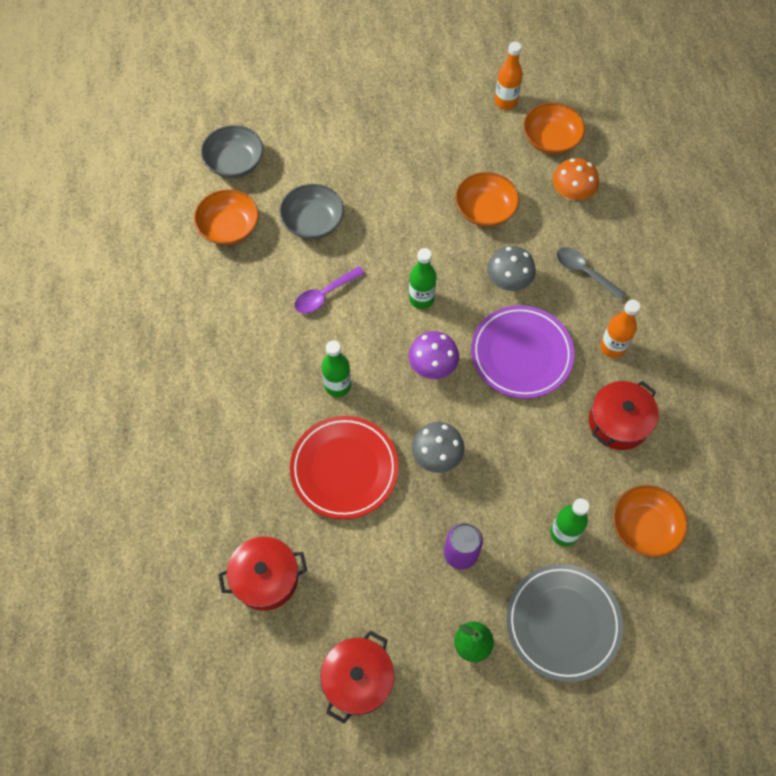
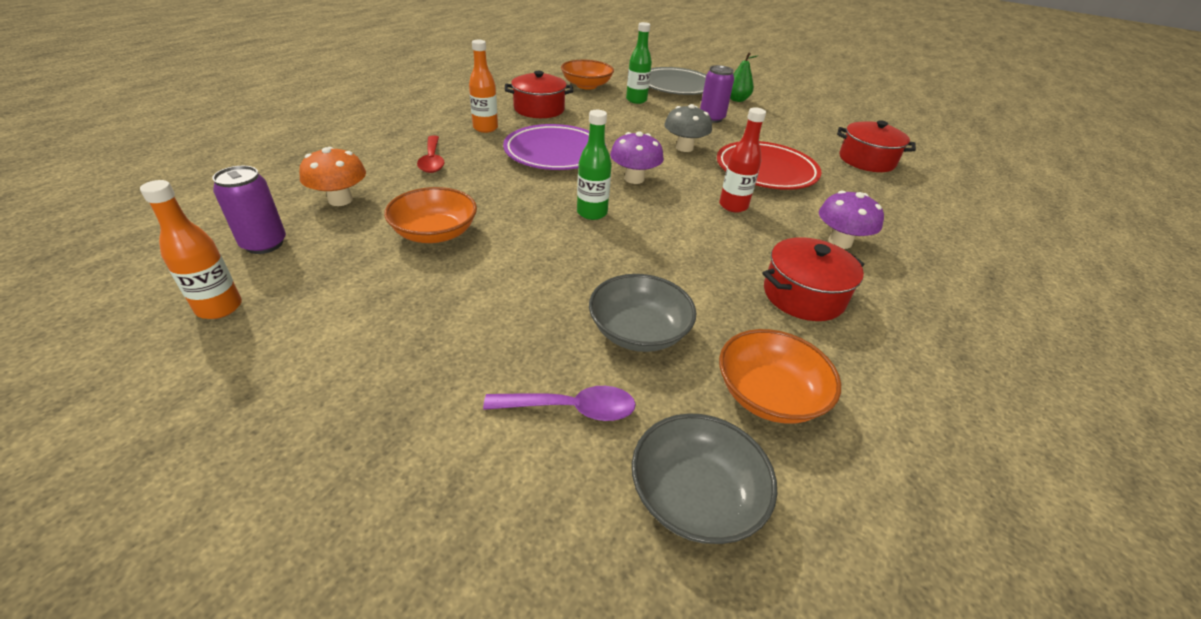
camera: 145 degrees left, 25 degrees down
(241, 395) = (840, 242): none -> purple mushroom
(324, 295) = (689, 263): purple spoon -> purple spoon (571, 409)
(337, 385) = (733, 206): green bottle -> red bottle
(358, 679) = (820, 116): red pot -> red pot (803, 295)
(508, 281) = (499, 185): grey mushroom -> none
(551, 139) = (264, 244): orange bowl -> purple can
(584, 272) = (432, 160): grey spoon -> red spoon

